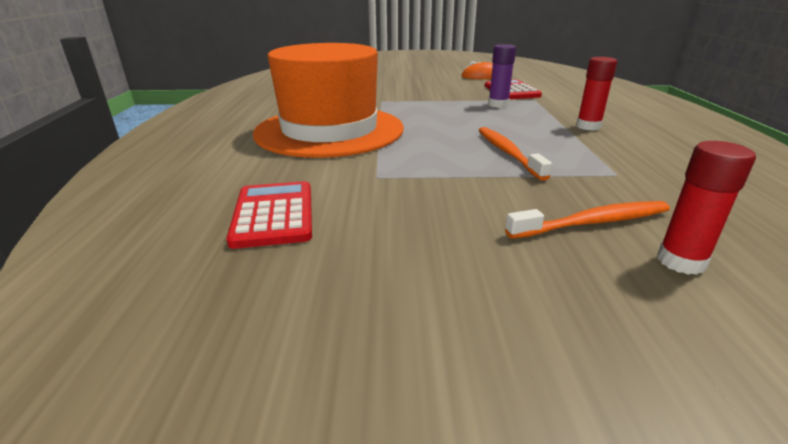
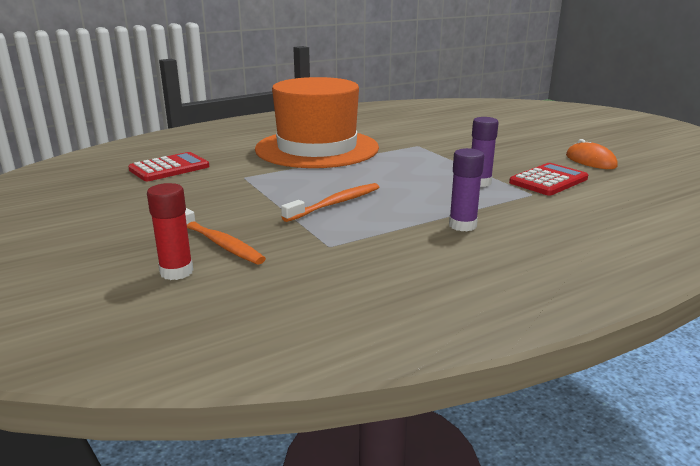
camera: 60 degrees right, 5 degrees down
(588, 126) = (462, 225): red glue stick -> purple glue stick

